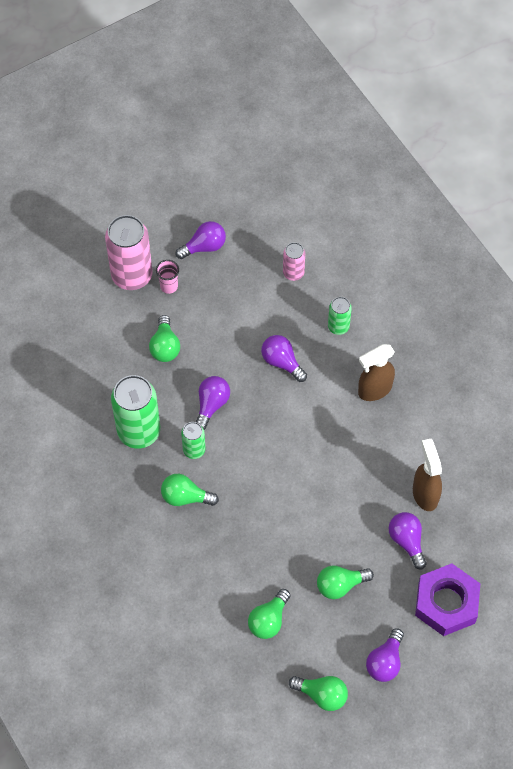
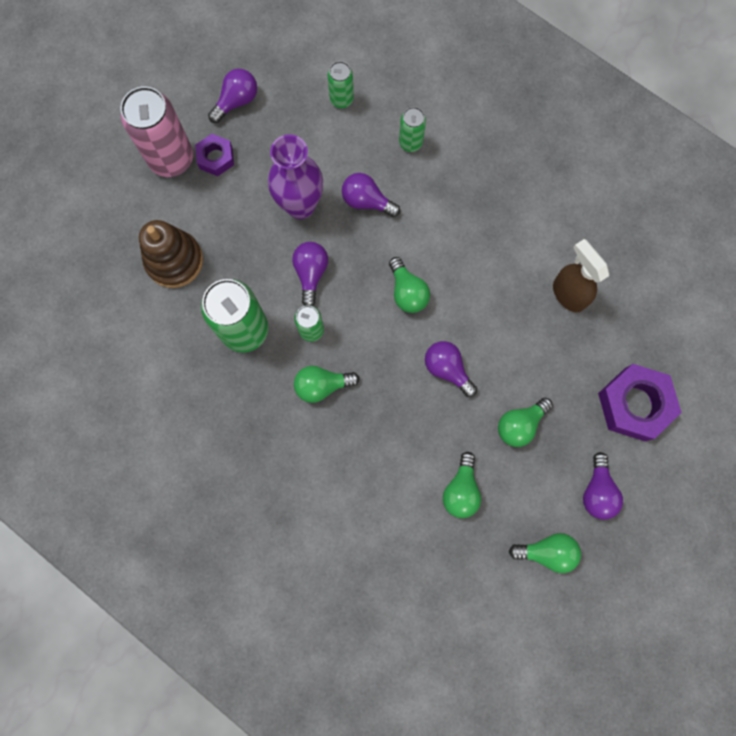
camera: 20 degrees left, 15 degrees up
(102, 357) = (174, 260): none -> brown stacking toy
(165, 346) = (237, 226): green light bulb -> green light bulb (407, 292)
(169, 286) = (216, 158): pink cup -> purple nut
(224, 347) = (300, 205): none -> purple vase
(293, 273) = (341, 99): pink can -> green can
(374, 390) = (473, 199): brown spray bottle -> none
(407, 541) = (569, 352): purple light bulb -> purple light bulb (447, 369)

